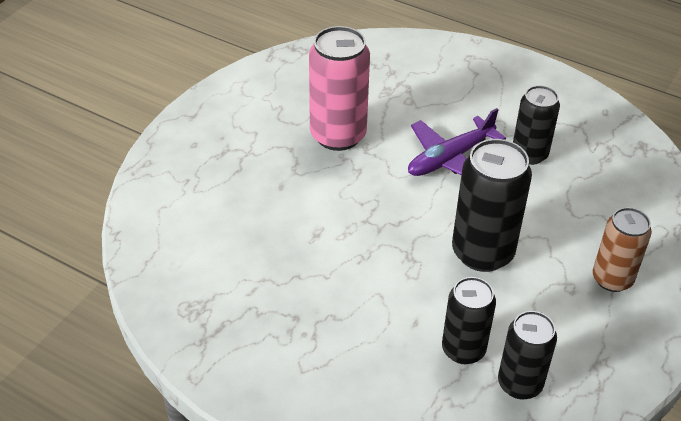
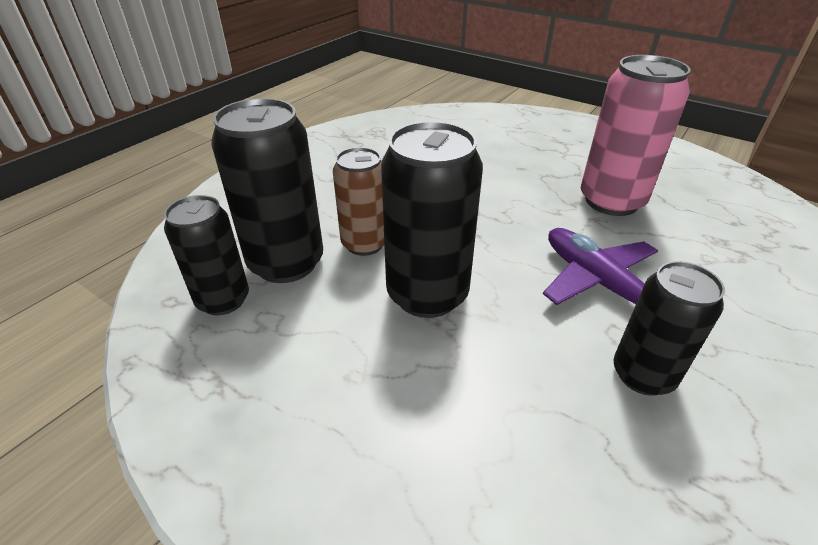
camera: 95 degrees right, 5 degrees down
(463, 350) = (286, 263): black can -> black can, size x1.55
(612, 279) = (362, 435): brown can -> brown can (364, 244)

